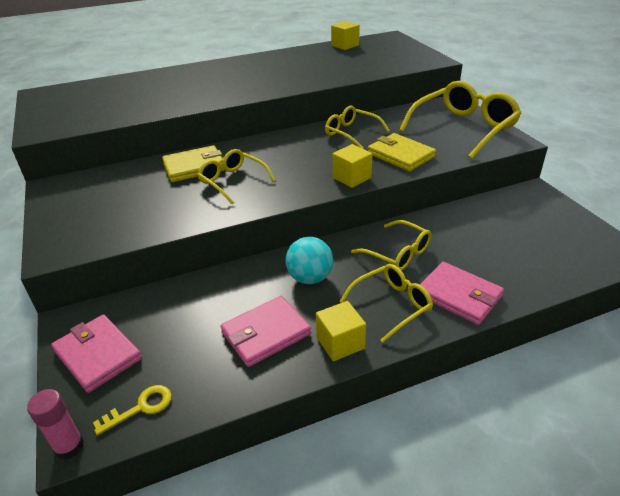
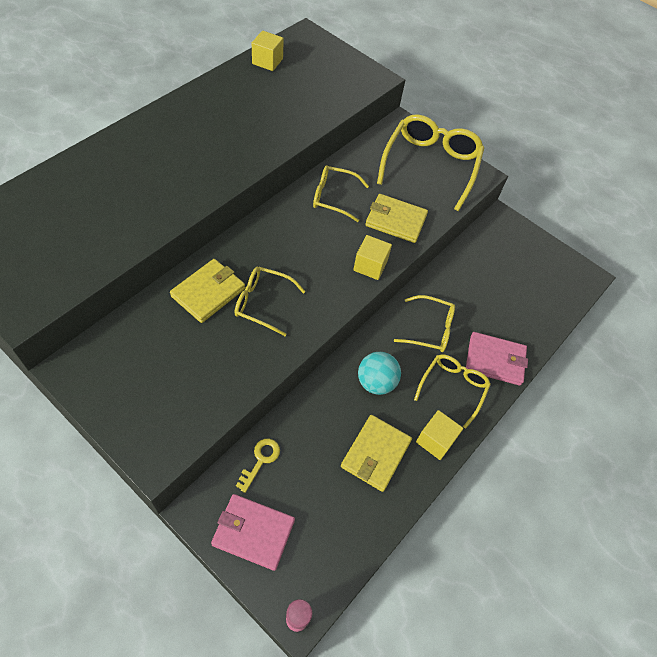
camera: 35 degrees left, 20 degrees up
(140, 408) = (326, 563): yellow key -> yellow key (260, 460)
(266, 333) = (375, 454): pink wallet -> yellow wallet

